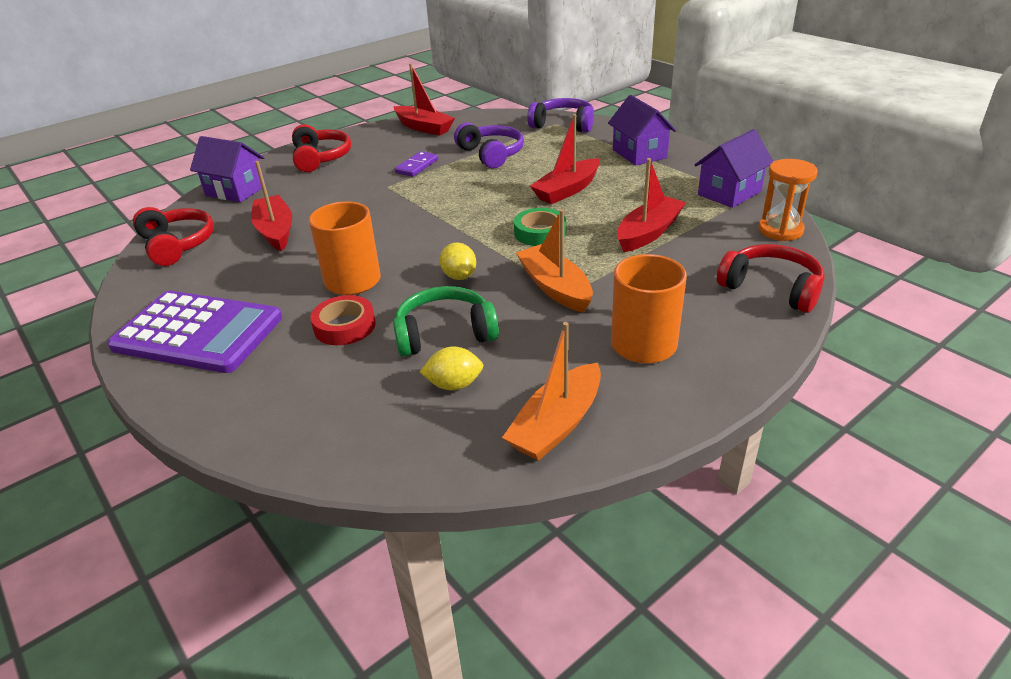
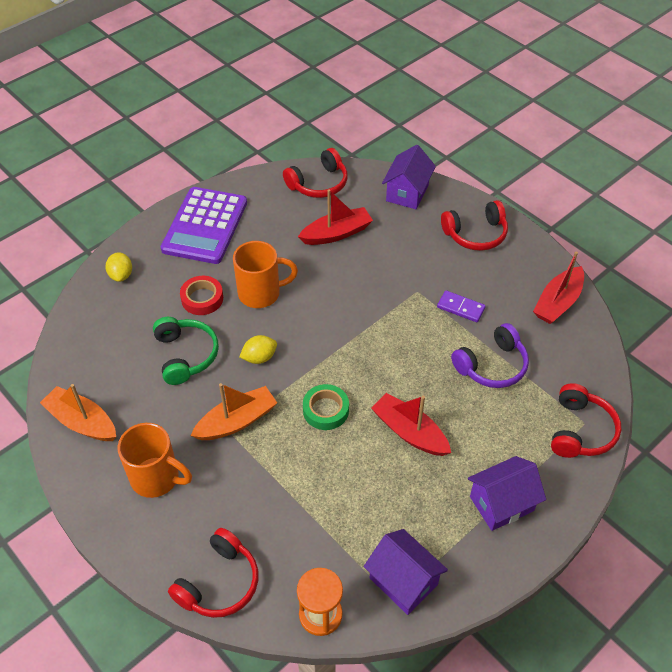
camera: 85 degrees right, 15 degrees up
(454, 385) = (129, 365): yellow lemon -> yellow lemon (121, 275)
(563, 125) = (580, 430): purple headphones -> red headphones
(648, 233) = (321, 496): red boat -> none

